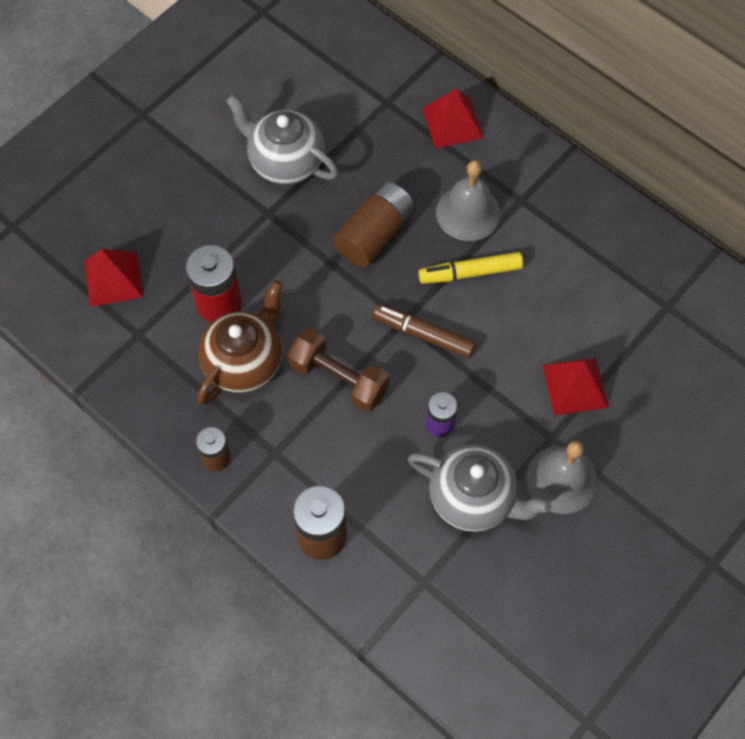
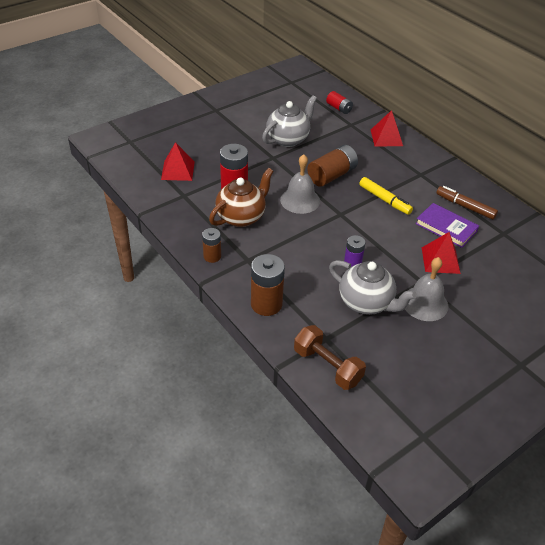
camera: 10 degrees right, 20 degrees down
(285, 162) = (288, 139): grey teapot -> grey teapot turned 90 degrees clockwise
(339, 378) = (295, 233): brown dumbbell -> brown dumbbell (327, 366)
(359, 65) = (339, 108): none -> red battery
(423, 334) = (351, 222): brown marker -> brown marker (465, 206)
(468, 213) = (388, 174): grey bell -> grey bell (300, 200)
(470, 273) = (384, 200): yellow marker -> yellow marker turned 135 degrees counterclockwise
(576, 313) = (446, 227): none -> purple book

